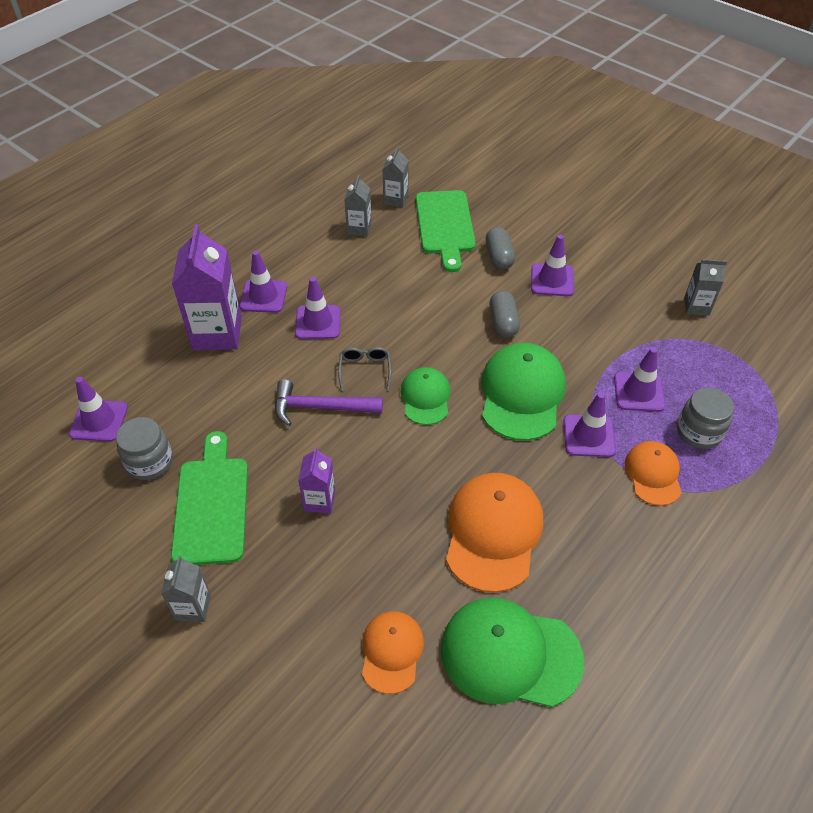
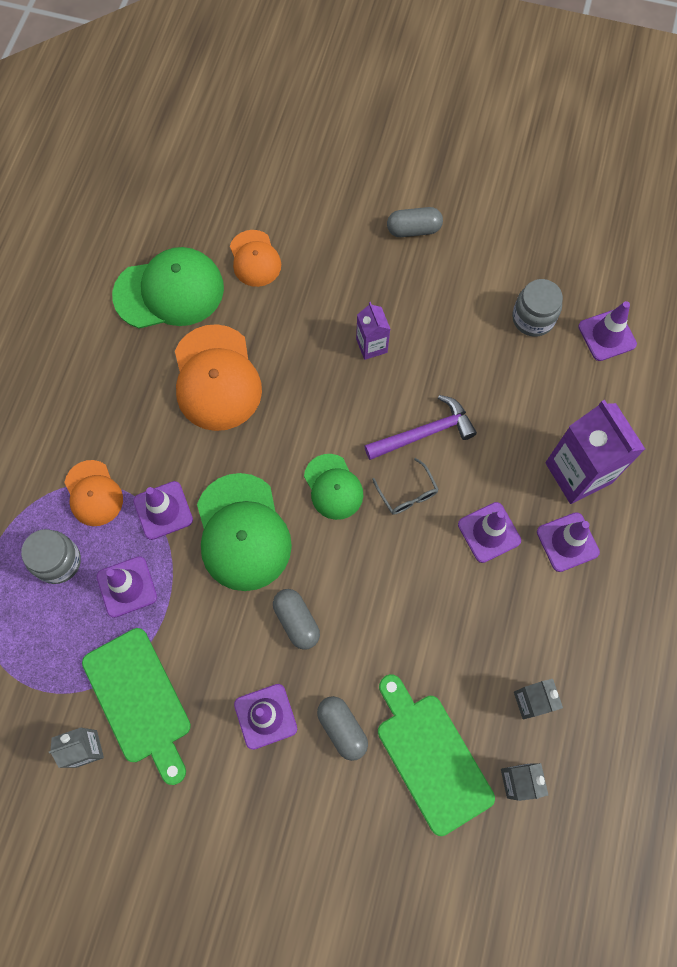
camera: 155 degrees right, 20 degrees up
(193, 607) = (413, 229): grey carton -> grey capsule
(212, 505) = (455, 305): green cutting board -> green cutting board (139, 700)

